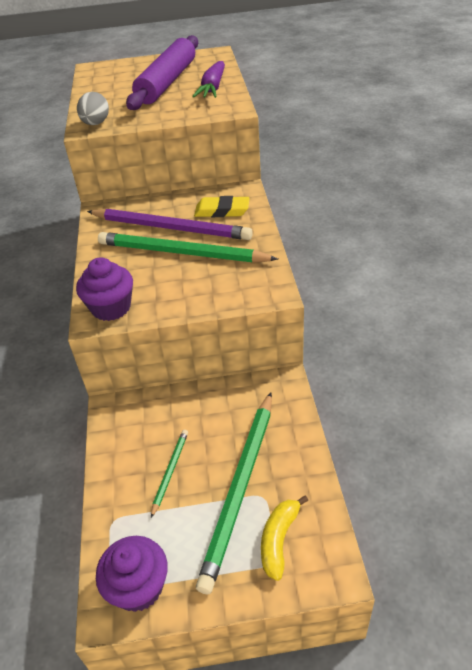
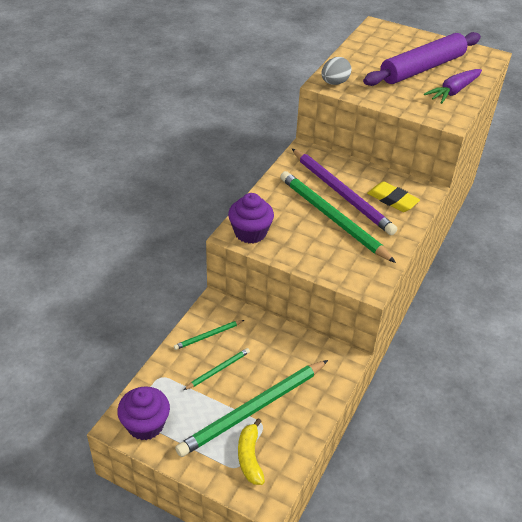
camera: 30 degrees right, 0 degrees up
(131, 444) = (208, 336): none -> green pencil
(279, 539) = (250, 457): yellow banana -> yellow banana turned 60 degrees counterclockwise

